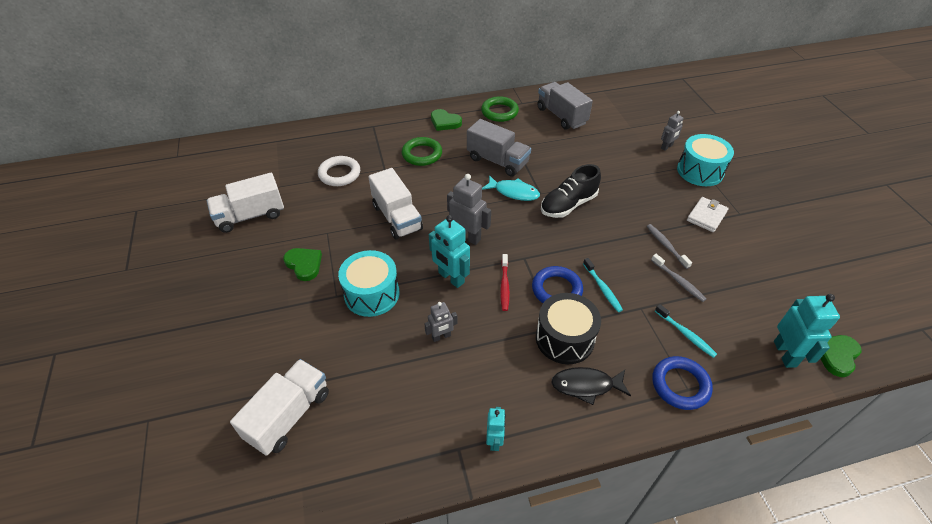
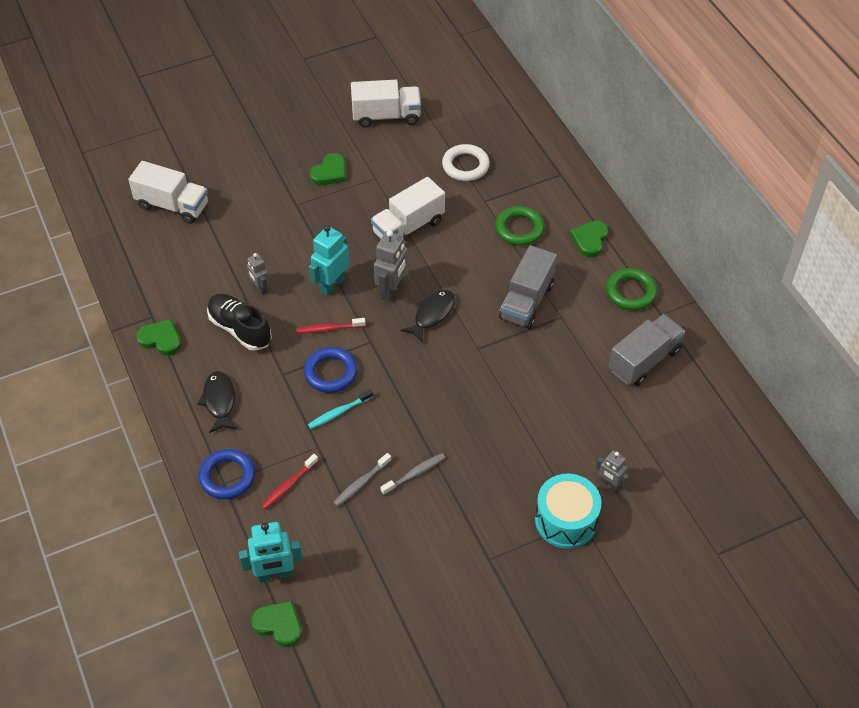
camera: 80 degrees right, 5 degrees up
(250, 216) = (386, 116): white truck -> white truck turned 120 degrees clockwise
(372, 294) = (302, 229): turquoise drum -> none
(494, 440) = (161, 339): turquoise robot -> green heart
(500, 215) = (432, 314): none -> black fish
(514, 192) = (473, 323): turquoise fish -> none
(564, 338) = (270, 382): black drum -> none
(568, 205) = (463, 376): black shoe -> black shoe (240, 329)
(685, 334) = (288, 485): turquoise toothbrush -> red toothbrush
(706, 216) = (475, 520): white wallet -> none

